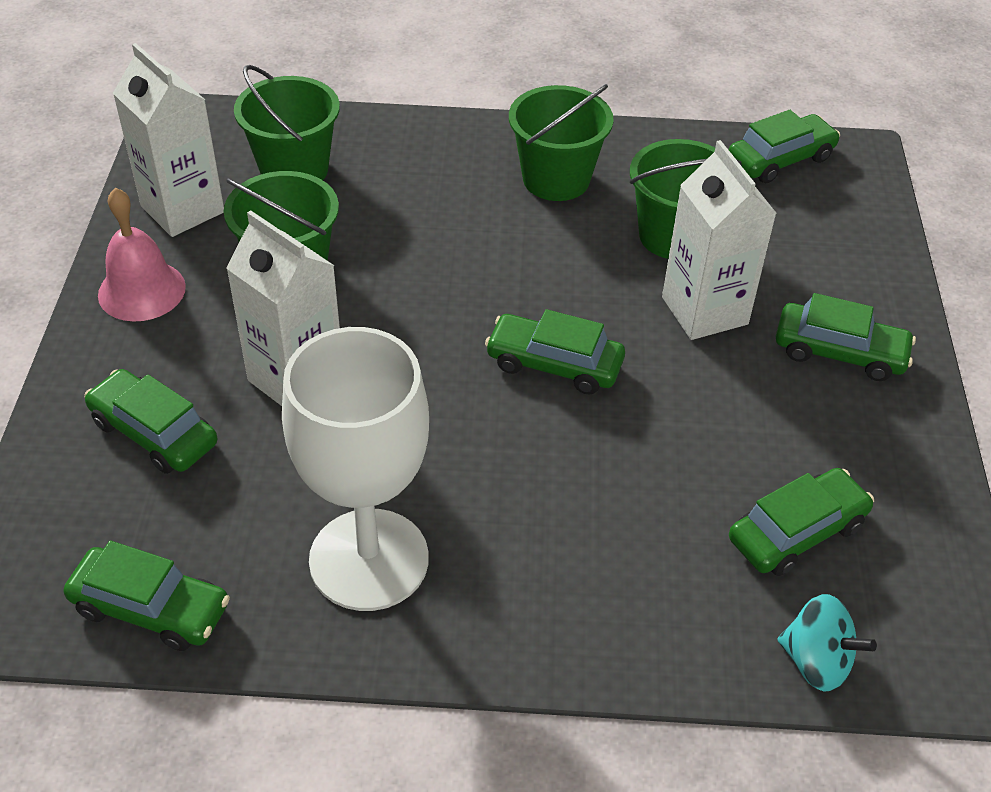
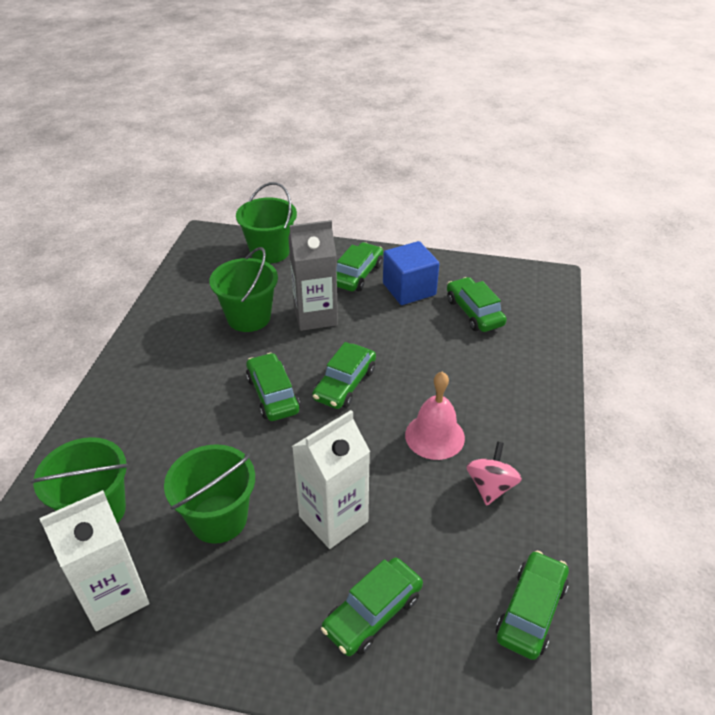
camera: 80 degrees left, 5 degrees down
(141, 290) = (210, 627): pink bell -> pink bell (434, 436)
(369, 559) = (490, 486): white goblet -> pink spinning top
(556, 179) = (174, 361): green bucket -> green bucket (270, 251)
(704, 311) = (315, 316): white carton -> grey carton
(780, 159) = (197, 264): green car -> green car (273, 394)
(816, 661) = (548, 321): turquoise spinning top -> none
(827, 428) = (409, 289): none -> blue cube

